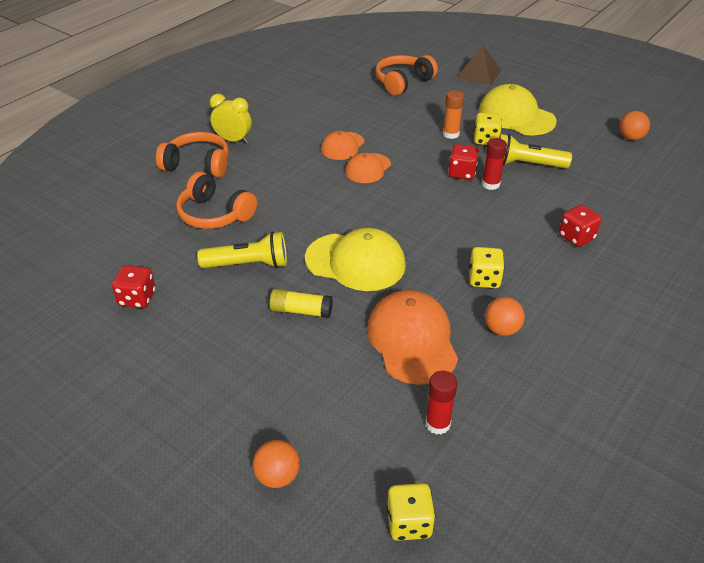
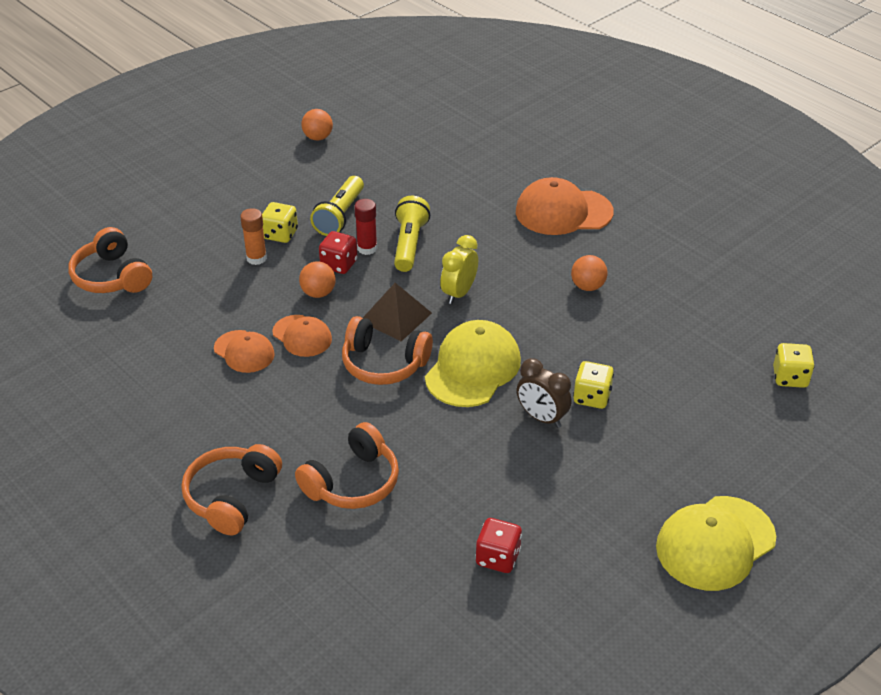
camera: 80 degrees left, 0 degrees up
(233, 140) = (184, 456): yellow clock -> yellow clock (459, 293)
(248, 264) = (457, 455): yellow flashlight -> yellow flashlight (409, 244)
(277, 476) = (747, 451): orange ball -> orange ball (318, 293)
(301, 311) = (541, 418): yellow glue stick -> brown clock
(347, 212) = (384, 364): none -> orange headphones
(412, 340) = (594, 345): orange cap -> orange cap (563, 212)
(437, 424) = (693, 345): red glue stick -> none
(479, 74) = (127, 209): brown pyramid -> brown pyramid (396, 317)
(484, 279) = (518, 283): yellow dice -> yellow dice (592, 397)
(516, 116) = (240, 202): yellow cap -> yellow cap (715, 543)
(576, 237) = (470, 213): red dice -> none

